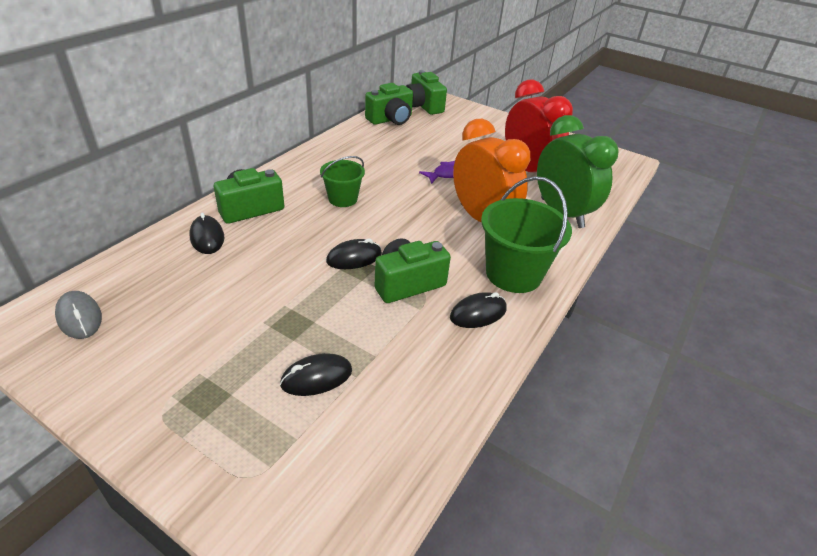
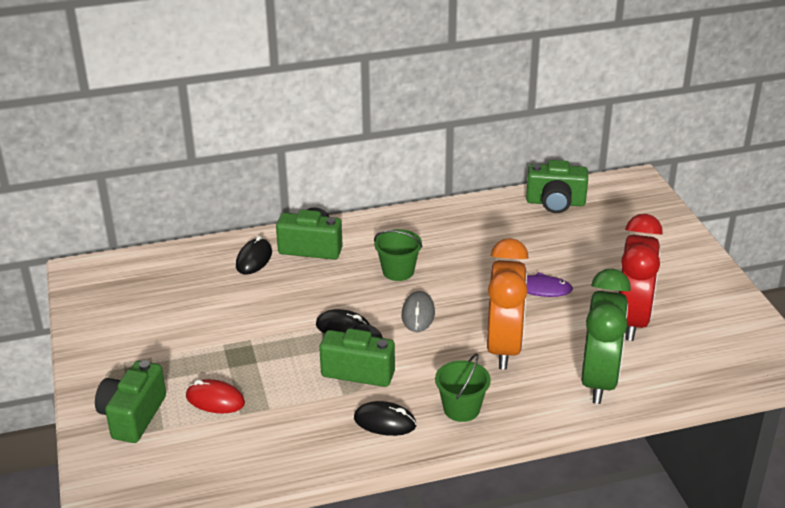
camera: 45 degrees right, 5 degrees down
(79, 317) = (121, 283): grey mouse -> grey mouse (418, 314)
(316, 377) = (215, 400): black mouse -> red mouse
(423, 106) = (617, 198): green camera -> green camera (132, 416)
(513, 274) = (461, 409): green bucket -> green bucket, size x0.59

